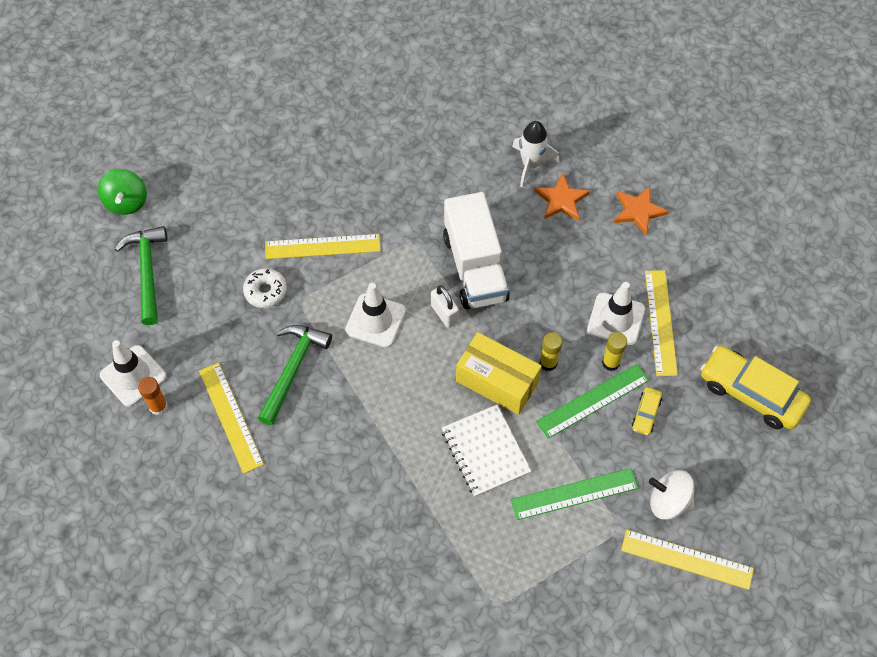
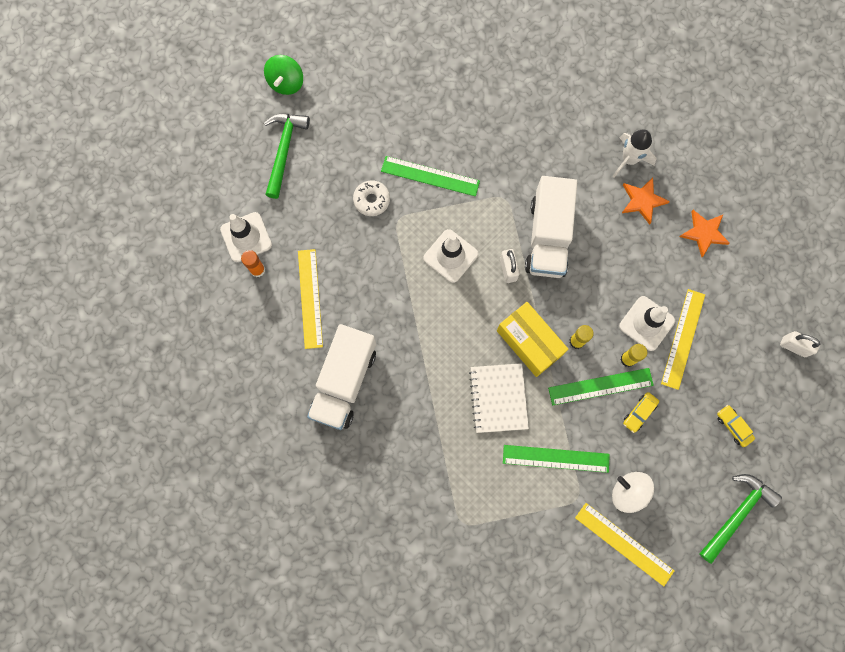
camera: 20 degrees right, 15 degrees up
(293, 369) = (371, 275): green hammer -> green hammer (736, 514)
(302, 494) = (344, 382): none -> white truck
(322, 246) = (430, 176): yellow ruler -> green ruler
(751, 393) = (733, 426): yellow car -> yellow car, size x0.46
(778, 292) = (793, 346): none -> white padlock

